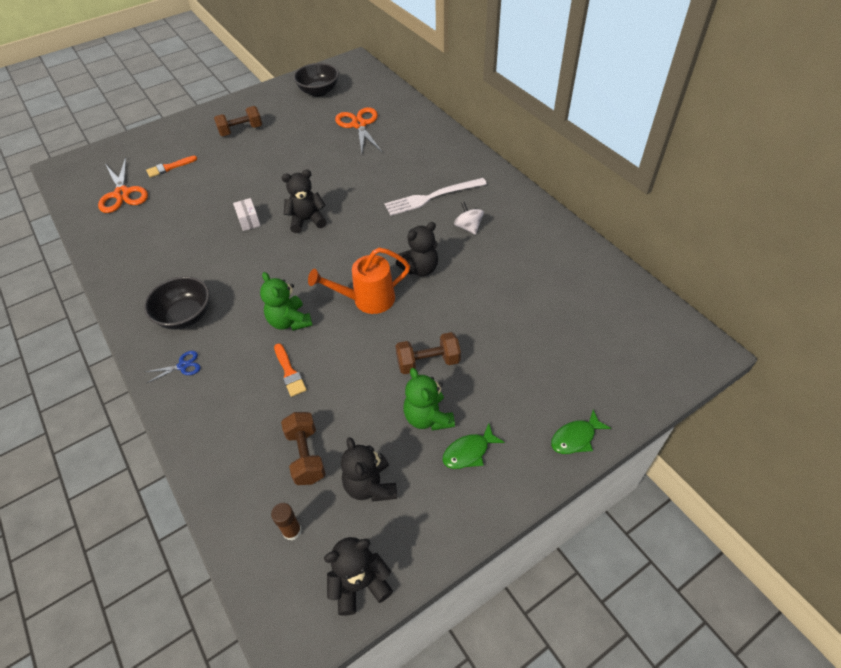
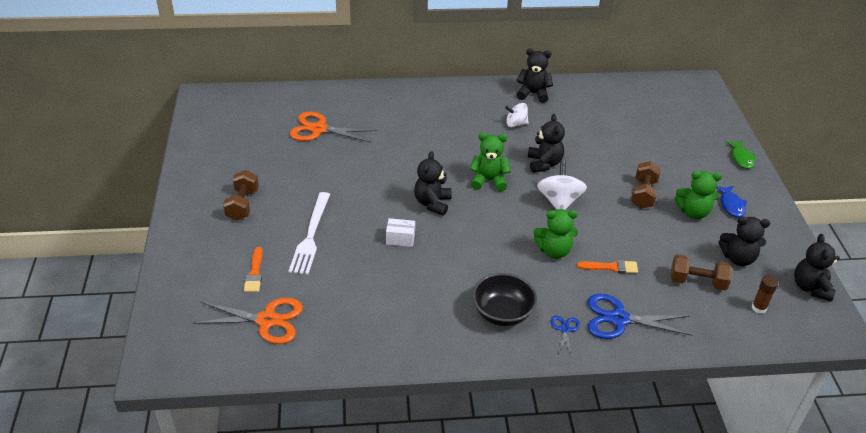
camera: 65 degrees left, 10 degrees down
(214, 403) = (619, 319): none -> blue scissors
(319, 91) = (232, 134): black bowl -> none
(364, 241) = (488, 180): none -> green teddy bear
(367, 300) = (559, 201): orange watering can -> white spinning top
(432, 197) = (463, 127): white fork -> white fork (311, 236)
(469, 452) = (731, 205): green fish -> blue fish
(531, 221) = (533, 94): none -> black teddy bear

